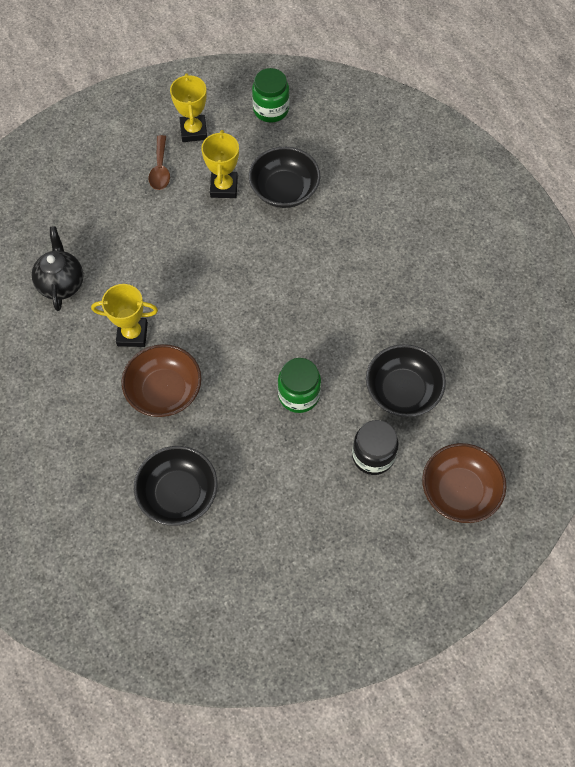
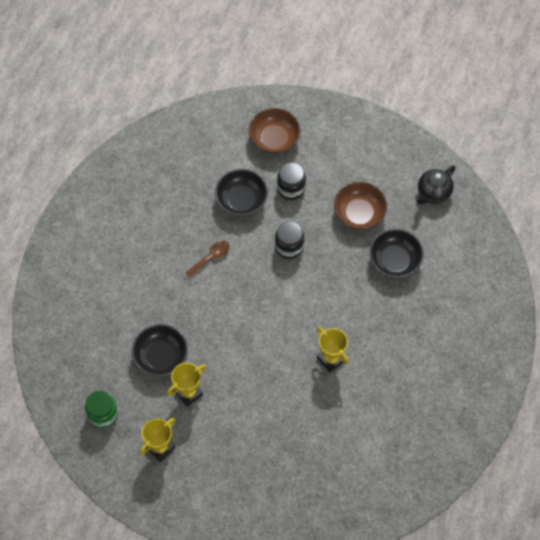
camera: 130 degrees left, 0 degrees up
(62, 284) = (336, 427): black teapot -> black teapot (433, 193)
(160, 169) = (207, 442): brown spoon -> brown spoon (211, 257)
(164, 391) = (348, 314): brown bowl -> brown bowl (359, 213)
(299, 395) = (289, 247): green jar -> black jar

